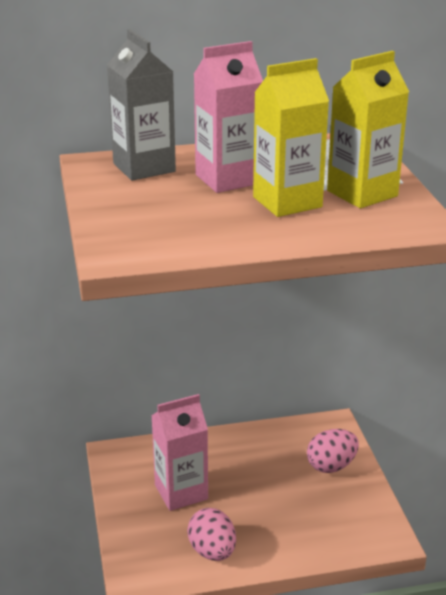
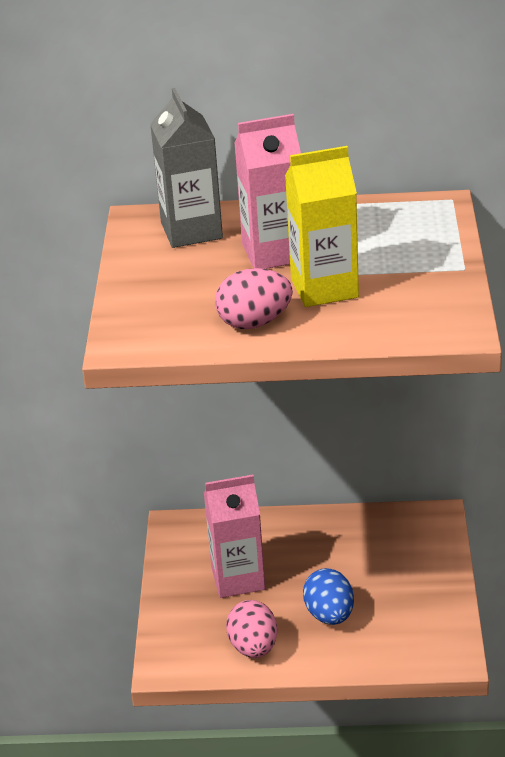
camera: 15 degrees right, 5 degrees up
(271, 515) = (329, 615): none -> blue egg
(331, 466) = (416, 567): pink egg -> pink egg (254, 322)
(362, 193) = (410, 282): yellow carton -> none

